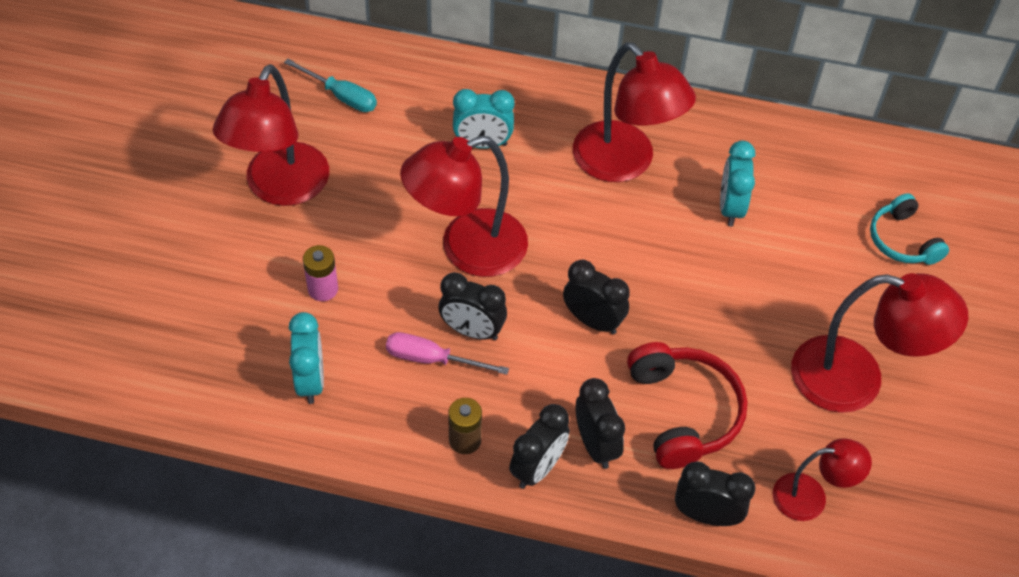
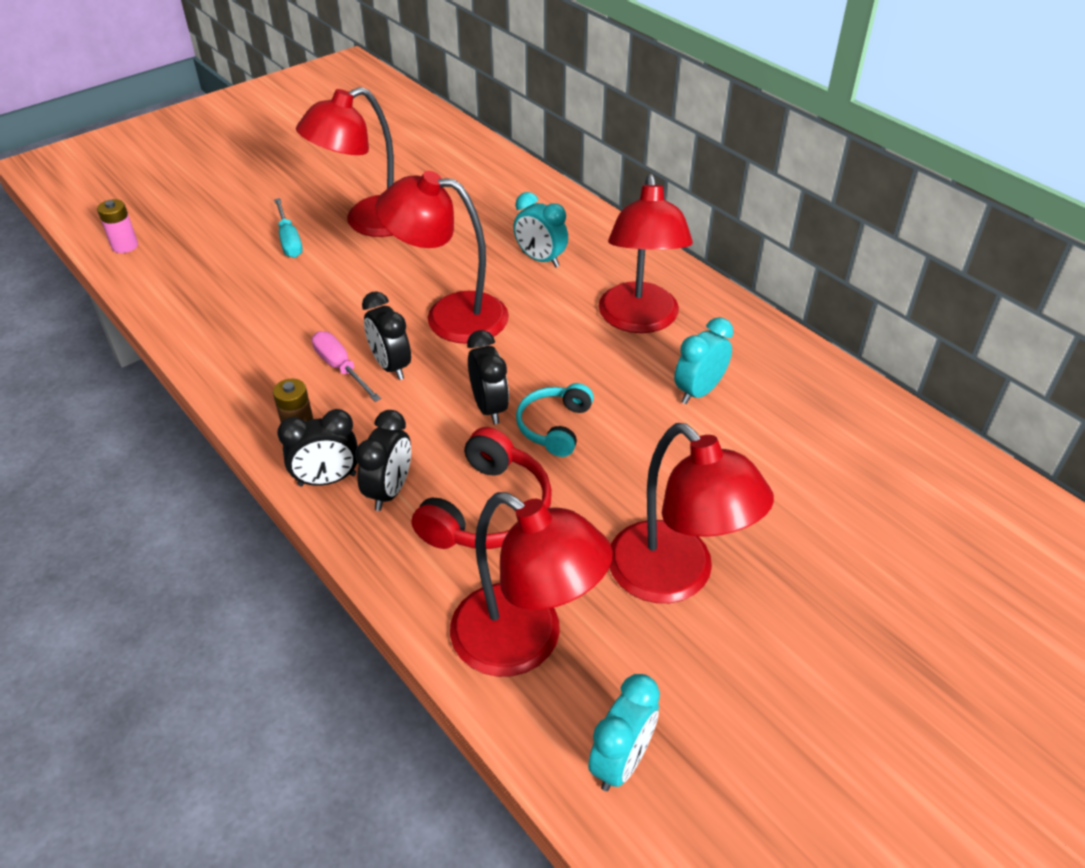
camera: 40 degrees right, 10 degrees down
(310, 381) = (246, 337): turquoise clock -> turquoise clock (621, 761)
(323, 289) = (322, 290): pink battery -> pink battery (125, 246)
(341, 96) = (473, 191): turquoise screwdriver -> turquoise screwdriver (289, 240)
(706, 515) = (417, 596): black clock -> none
(811, 497) = (525, 642): red lamp -> red lamp, size x1.80
(902, 240) = (845, 496): turquoise headphones -> turquoise headphones (554, 426)

